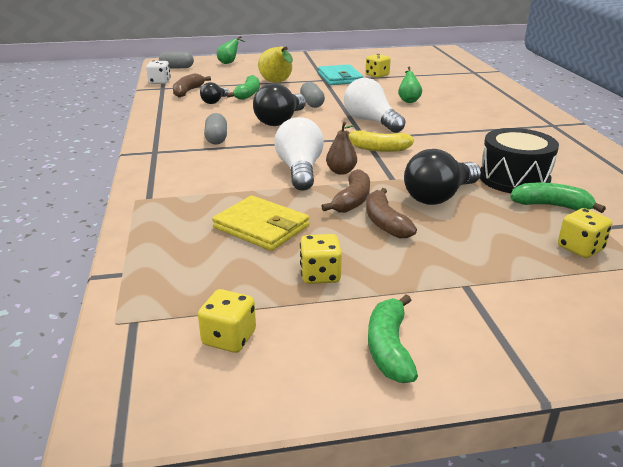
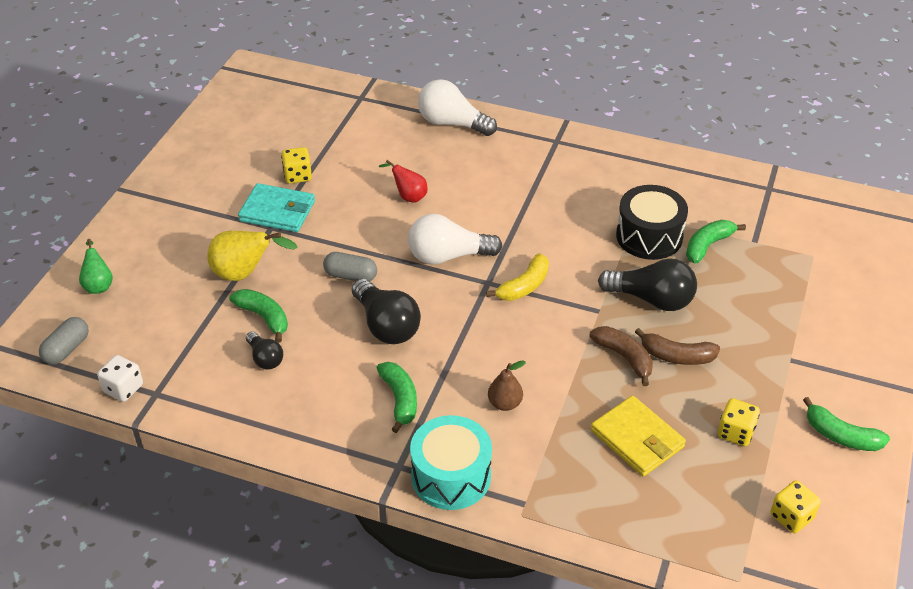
camera: 60 degrees left, 15 degrees up
(157, 168) = (451, 476): none -> turquoise drum
(188, 91) = (198, 371): brown banana -> none
(216, 138) = (400, 399): grey capsule -> green banana
(261, 227) = (637, 439): yellow wallet -> yellow wallet turned 75 degrees clockwise
(300, 170) = (536, 365): white light bulb -> white light bulb (452, 123)
(341, 171) = (559, 337): brown pear -> brown pear (505, 403)
(408, 100) = (408, 196): green pear -> red pear
(439, 196) = (651, 299): black light bulb -> black light bulb turned 60 degrees counterclockwise
(580, 248) = (776, 272): yellow dice -> none

